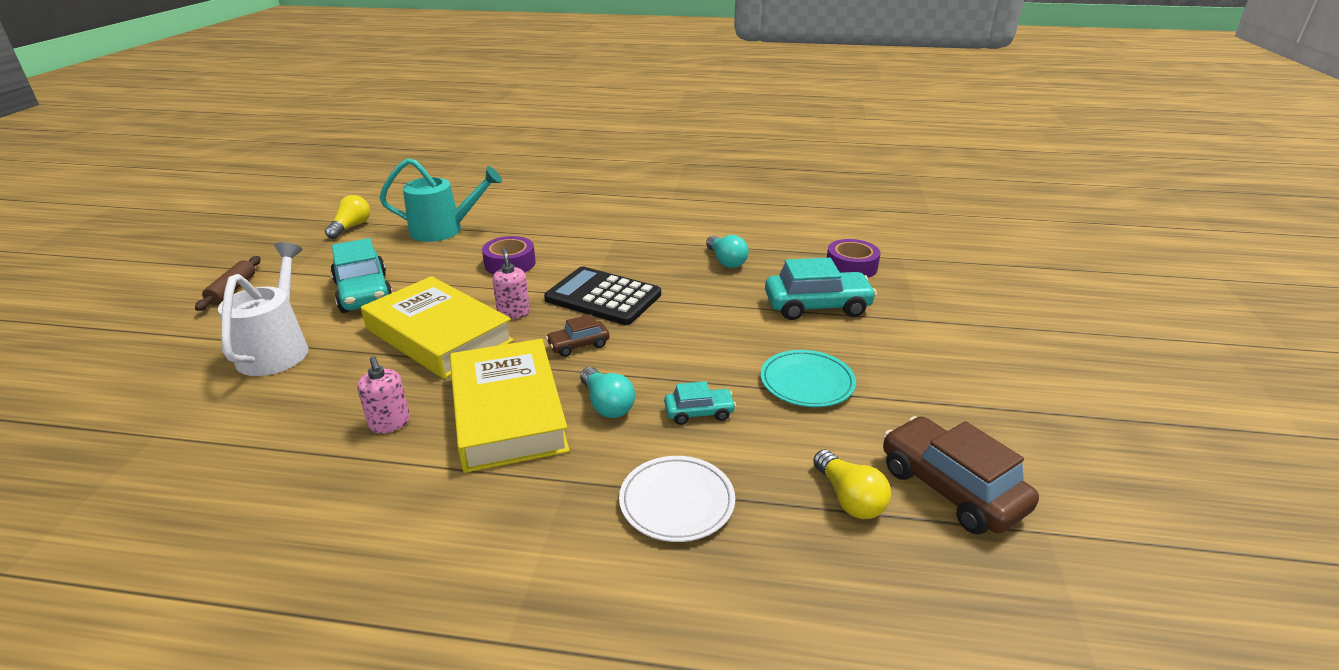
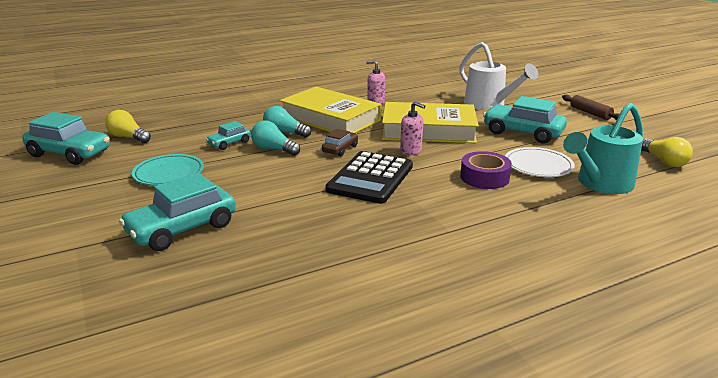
camera: 145 degrees right, 5 degrees down
(603, 297) = (370, 178): black calculator -> black calculator turned 120 degrees clockwise
(677, 502) = (213, 117): white plate -> white plate (538, 166)
(726, 261) = (307, 246): turquoise light bulb -> turquoise light bulb (274, 149)
(851, 267) = (158, 292): purple tape -> none
(951, 488) = (70, 153): brown car -> turquoise car

